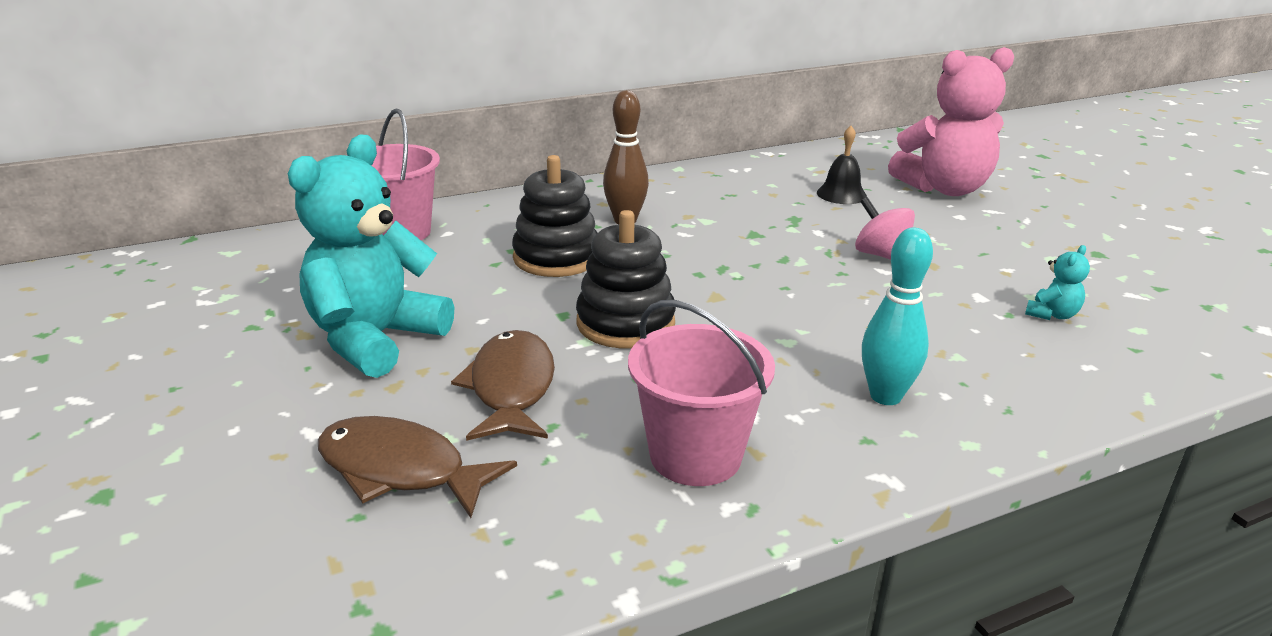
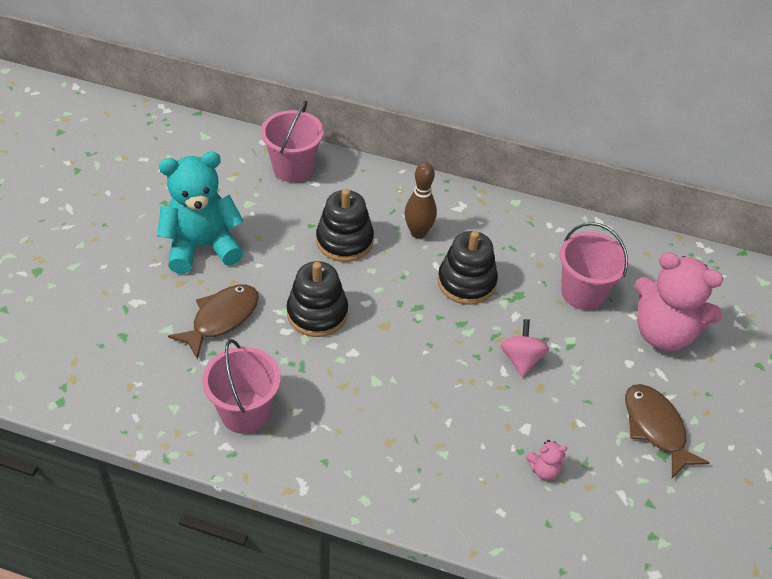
camera: 40 degrees right, 20 degrees up
(400, 470) = (135, 333): brown fish -> brown fish (655, 428)
(734, 231) = (466, 282): none -> black stacking toy
(841, 194) = (583, 293): black bell -> pink bucket
(885, 396) = (369, 447): turquoise bowling pin -> none
(1052, 314) = (544, 469): turquoise teddy bear -> pink teddy bear

